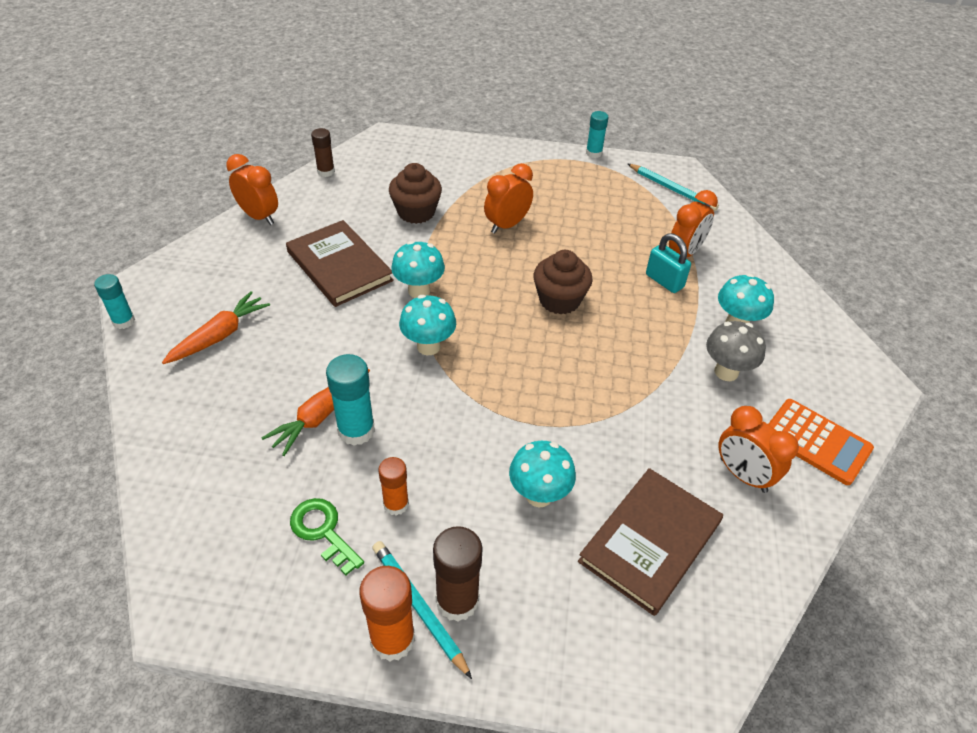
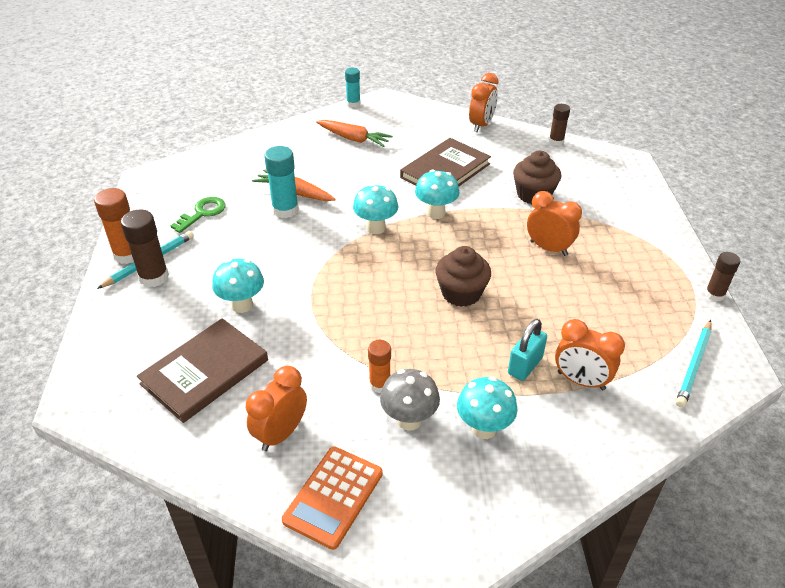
camera: 80 degrees right, 5 degrees down
(396, 504) = (226, 238): orange glue stick -> orange glue stick (380, 384)
(594, 153) = (714, 295): turquoise glue stick -> brown glue stick
(650, 542) = (205, 372): brown book -> brown book turned 75 degrees counterclockwise

